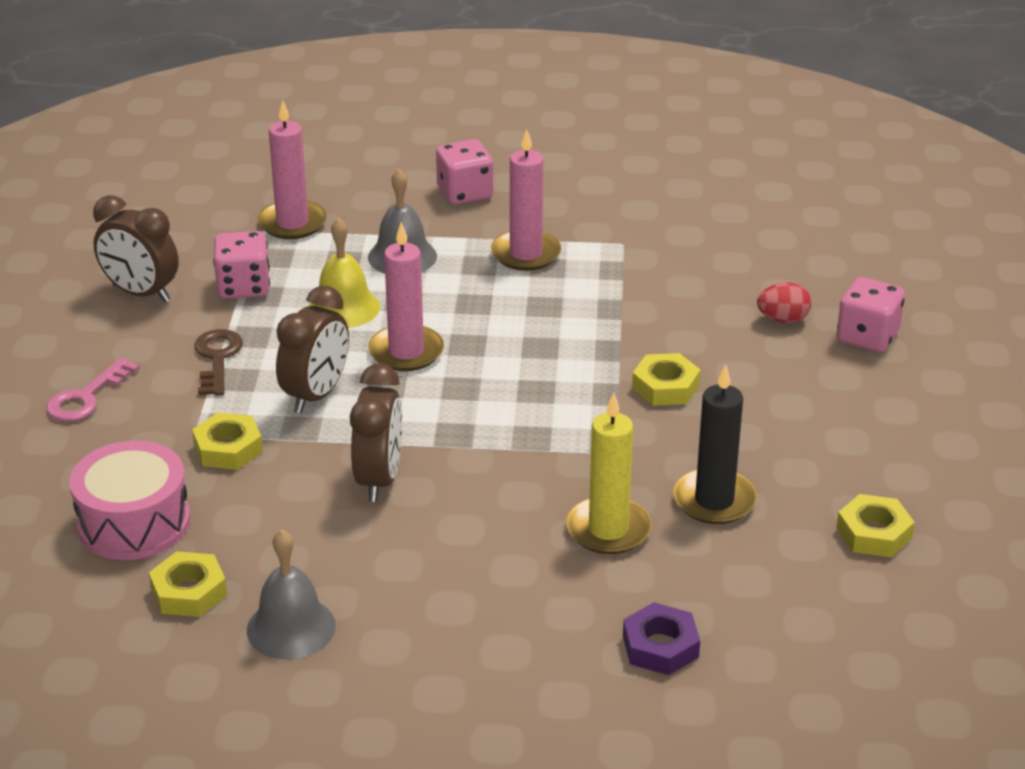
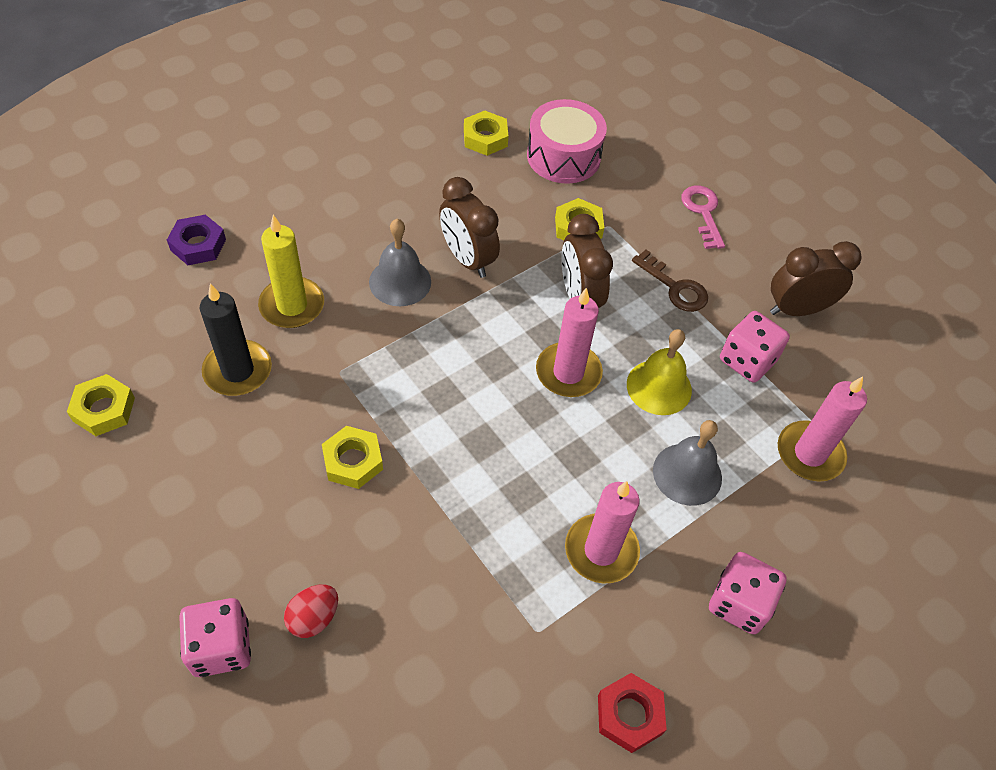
camera: 135 degrees right, 20 degrees up
(291, 627) = (411, 148): grey bell -> grey bell (400, 281)
(606, 189) = (629, 715): none -> red nut

